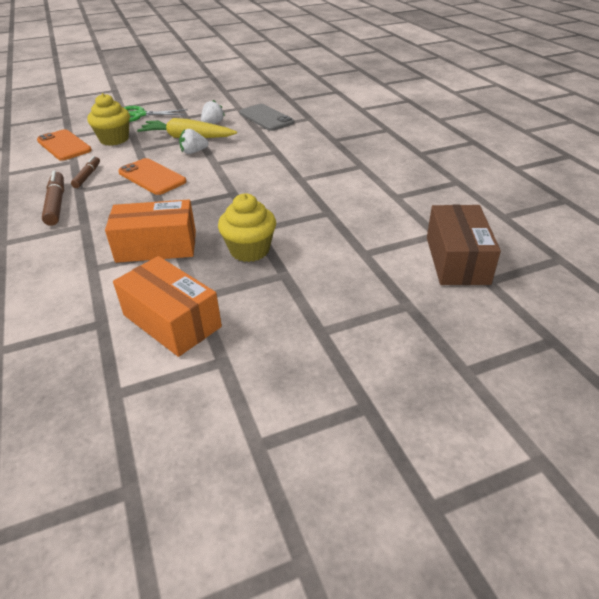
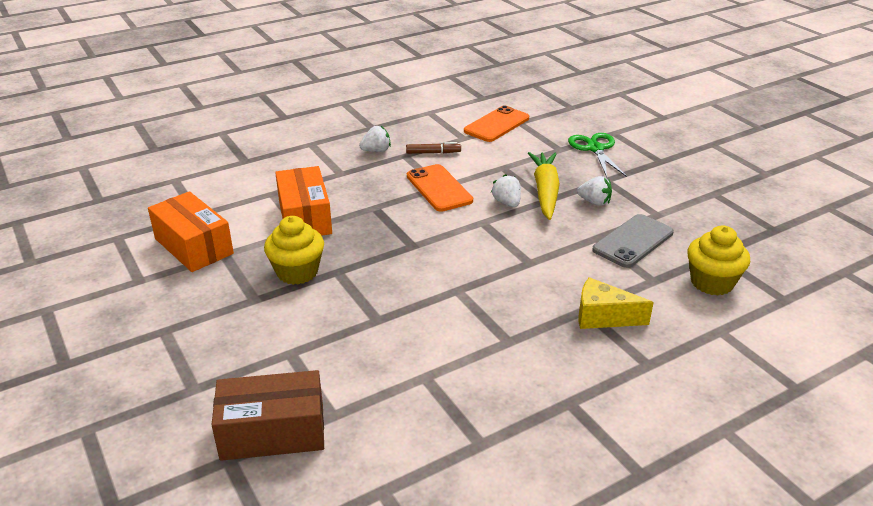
camera: 80 degrees right, 5 degrees down
(56, 204) = (376, 151): brown marker -> white strawberry
(114, 139) = (522, 148): yellow cupcake -> yellow cupcake (712, 282)
(152, 177) = (439, 188): orange phone -> orange phone turned 60 degrees counterclockwise
(172, 321) = (193, 246): orange box -> orange box turned 75 degrees counterclockwise
(343, 135) = (603, 317): none -> yellow cheese

